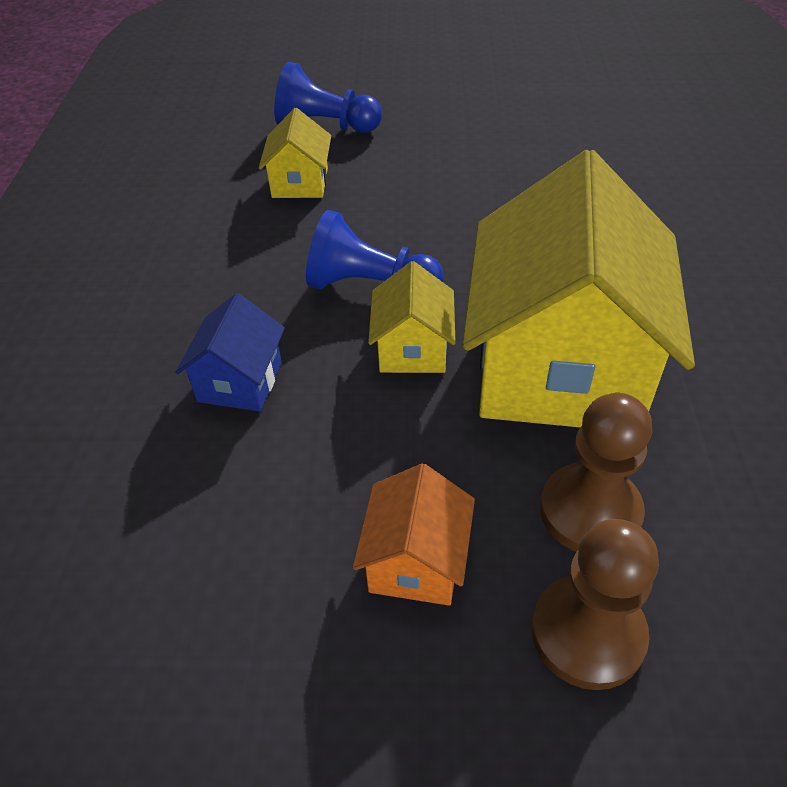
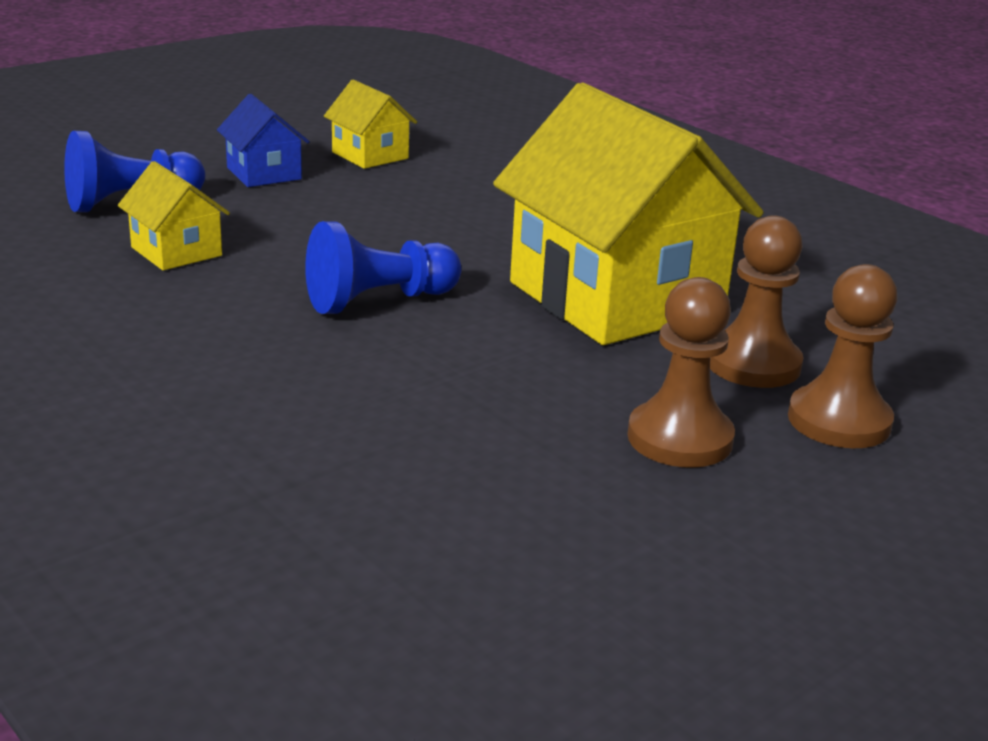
camera: 45 degrees left, 20 degrees down
(240, 381) = (357, 401): blue house -> blue house (264, 173)
(412, 348) = (482, 326): yellow house -> yellow house (370, 155)
(416, 561) = (680, 438): orange house -> brown pawn

